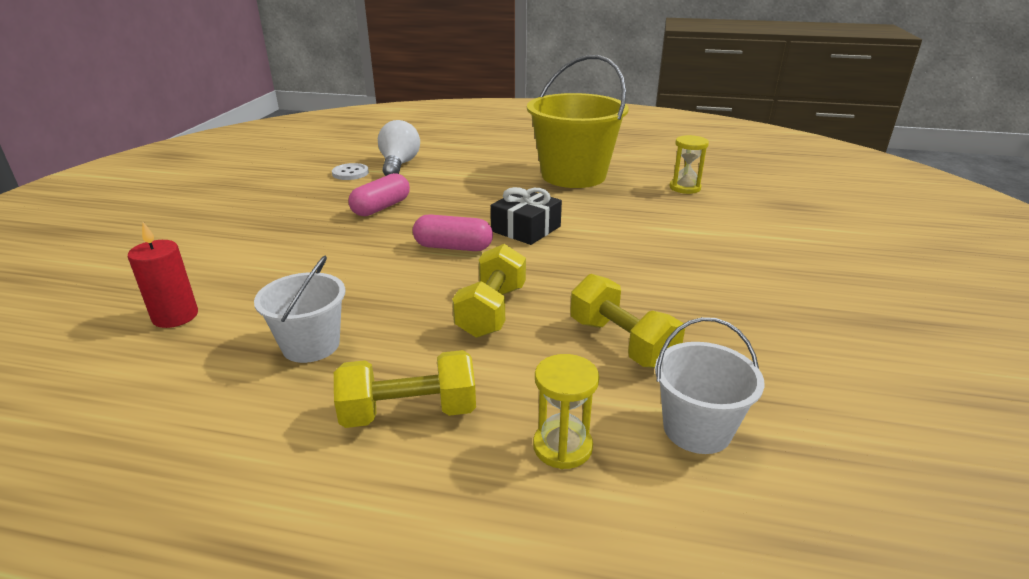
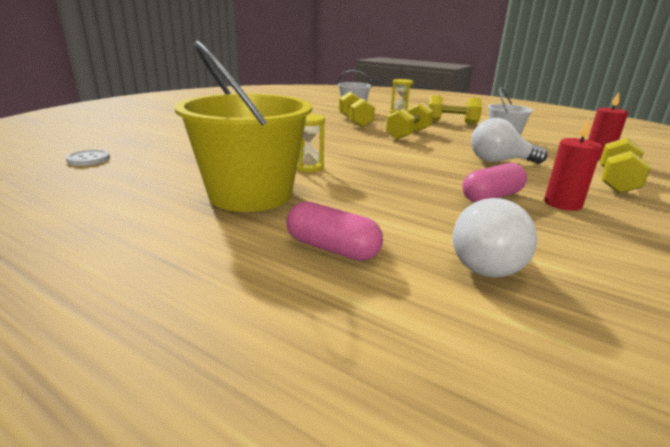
camera: 160 degrees left, 5 degrees down
(224, 254) = (616, 182): none -> yellow dumbbell
(318, 212) = (562, 204): none -> red candle
(350, 173) = (566, 259): white button -> white button (88, 159)
(351, 265) = (499, 161): none -> white light bulb
(453, 247) = (422, 159): pink capsule -> pink capsule (332, 248)
(526, 229) = (358, 160): black gift -> none
(685, 188) = (171, 164): yellow hourglass -> yellow hourglass (308, 167)

